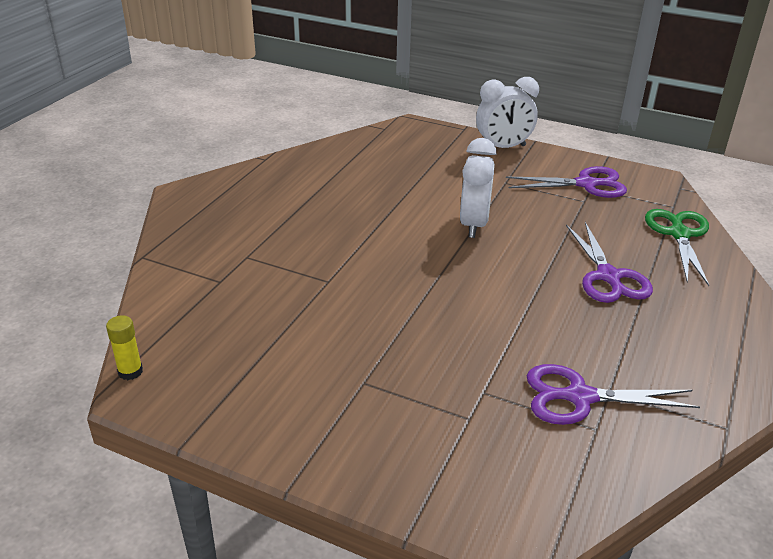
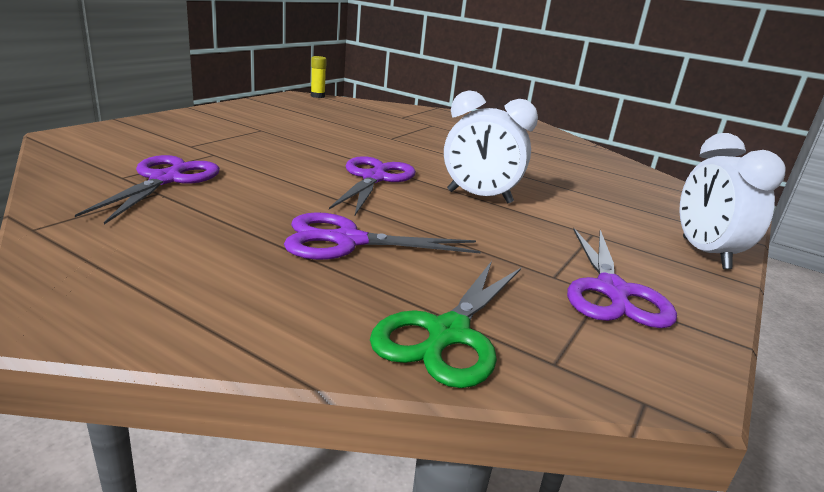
camera: 95 degrees right, 10 degrees down
(473, 278) = (374, 178): none -> purple scissors
(679, 234) = (448, 334): green scissors -> green scissors turned 105 degrees clockwise

